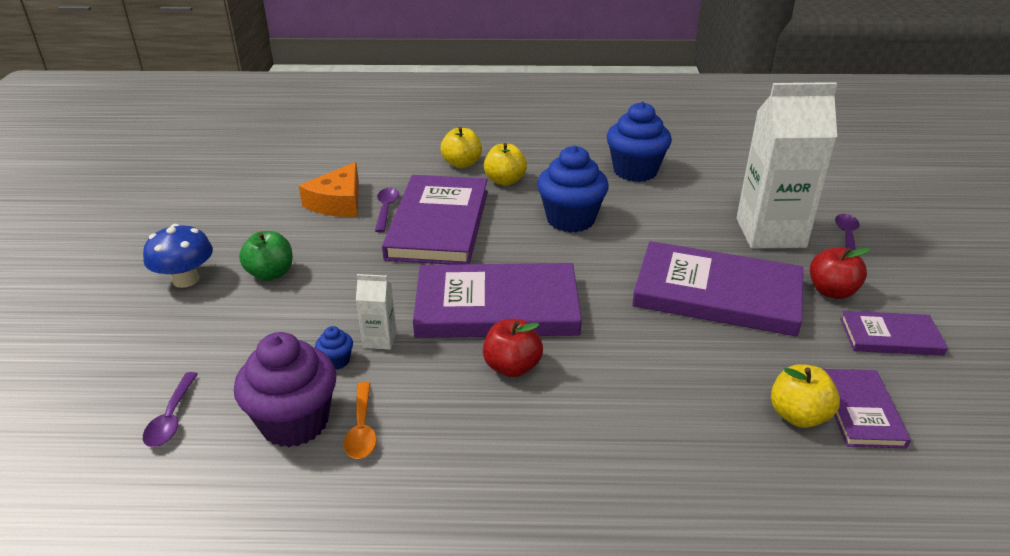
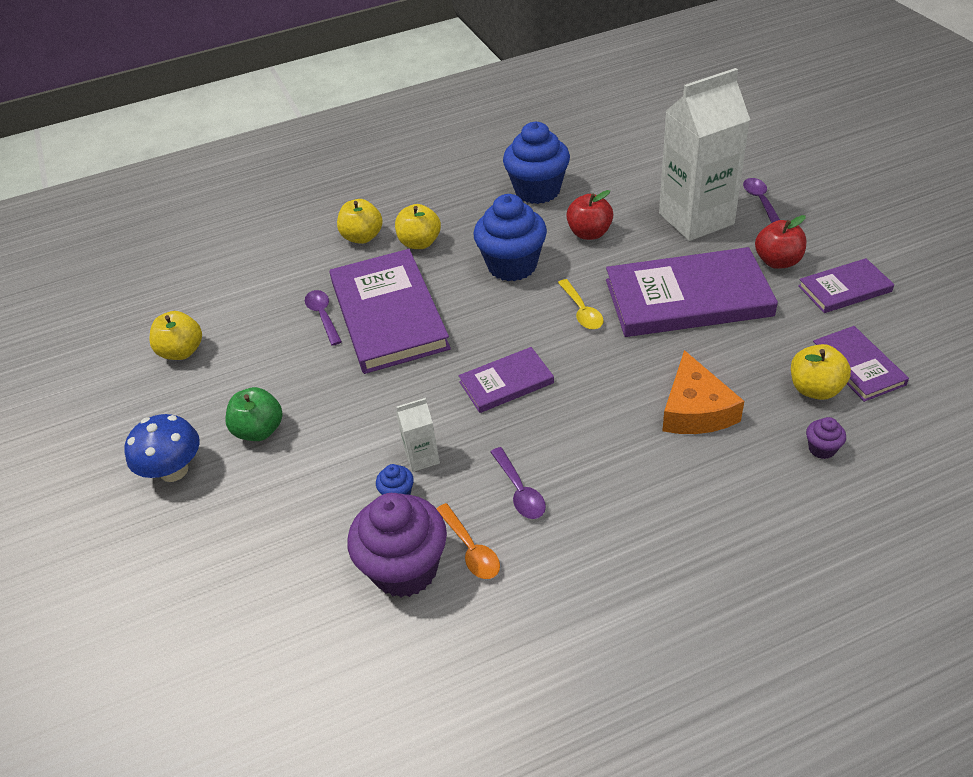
camera: 20 degrees left, 10 degrees up
(171, 418) = (283, 614): purple spoon -> purple spoon (519, 491)
(262, 200) = (182, 351): none -> yellow apple
(338, 202) = (266, 325): orange cheese -> orange cheese (695, 409)
(497, 306) = (506, 382): purple book -> purple book, size x0.52
(512, 367) = (561, 437): red apple -> red apple (589, 233)
(607, 273) = (581, 311): none -> yellow spoon
(769, 474) = (822, 449): none -> purple cupcake

